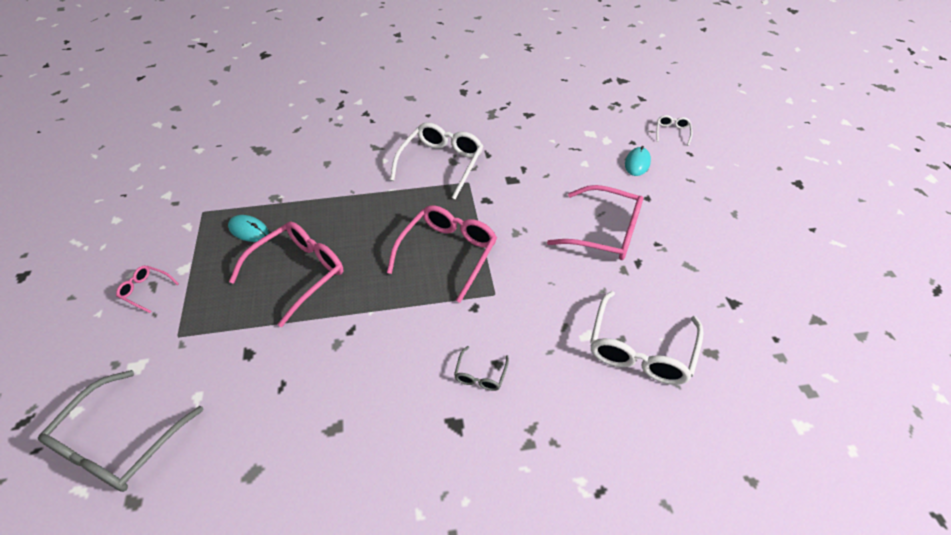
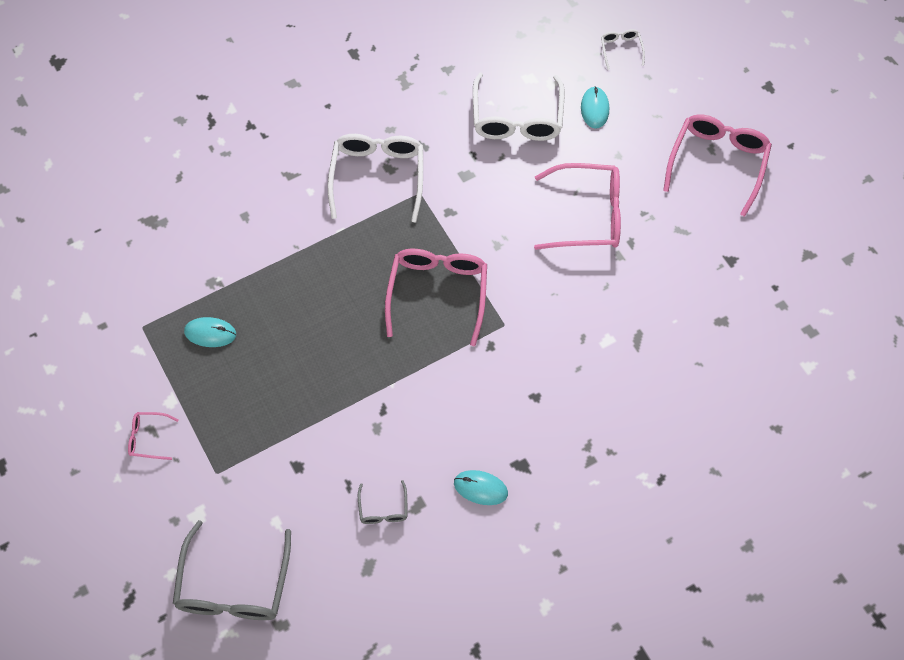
camera: 20 degrees left, 15 degrees up
(298, 273) = (295, 367): pink glasses -> pink glasses (717, 163)
(404, 433) = (480, 488): none -> turquoise mouse
(480, 375) = (524, 412): grey glasses -> grey glasses (383, 509)
(640, 349) = (658, 338): white glasses -> white glasses (517, 118)

